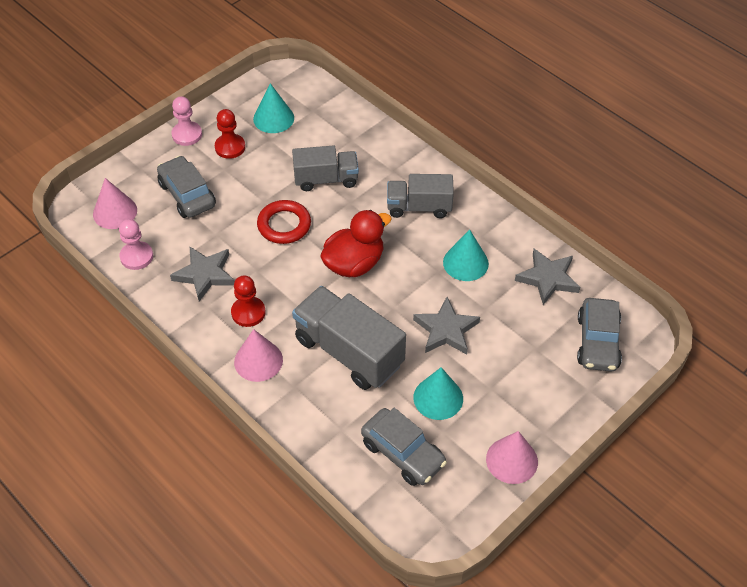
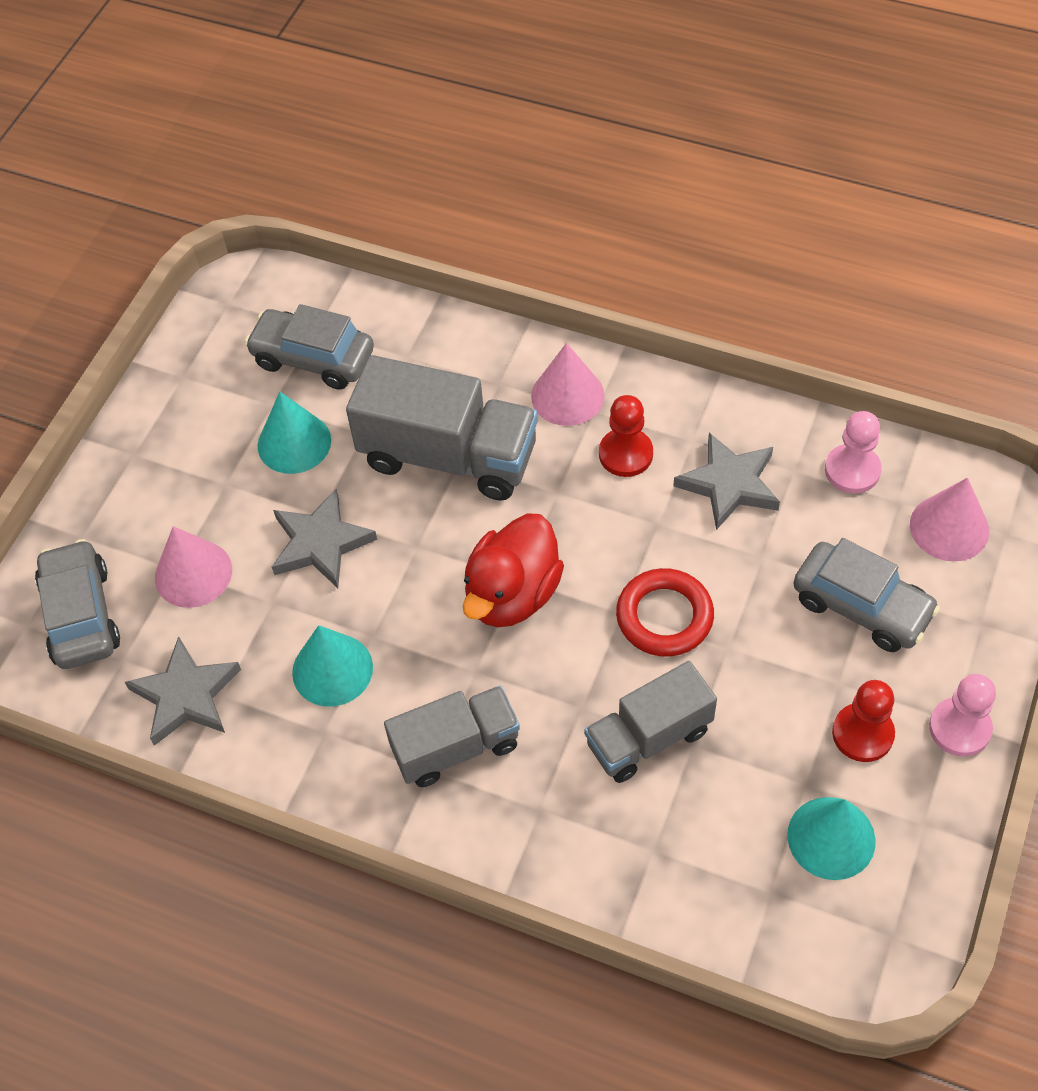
camera: 160 degrees right, 5 degrees up
(511, 460) = (167, 403): pink cone -> pink cone (193, 573)

